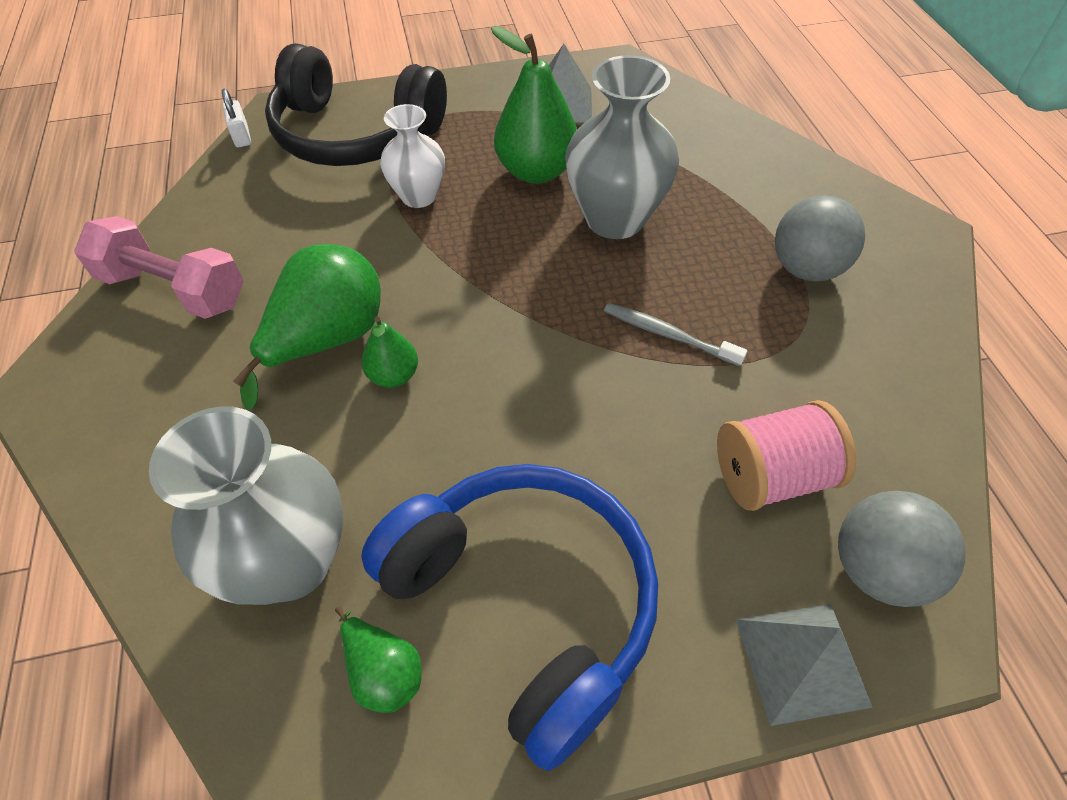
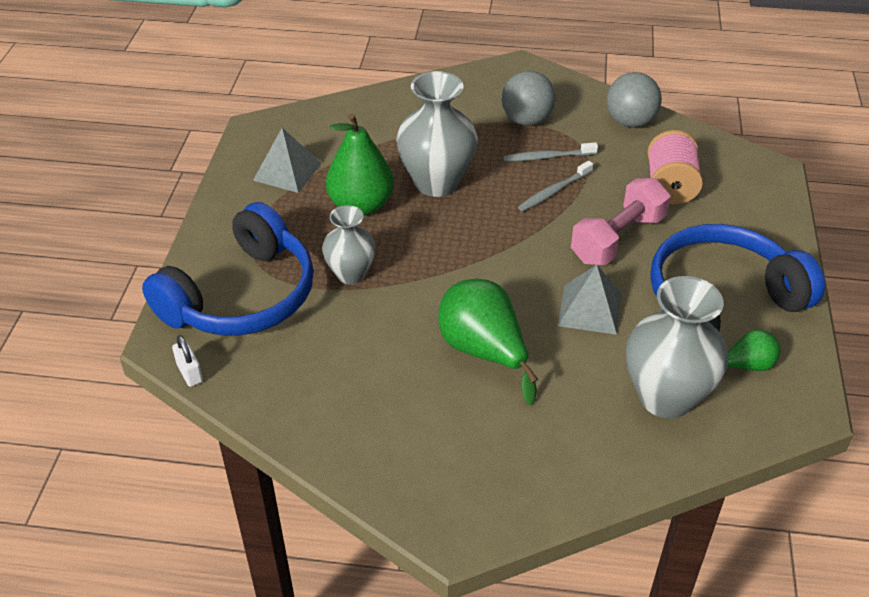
camera: 70 degrees left, 10 degrees down
(174, 289) = (380, 439): pink dumbbell -> pink dumbbell (618, 239)
(241, 136) = (190, 373): white padlock -> white padlock turned 60 degrees clockwise
(355, 134) = (241, 296): black headphones -> blue headphones
(393, 375) = (533, 323): green pear -> none
(418, 196) = (351, 274): white vase -> grey vase
(739, 310) = (547, 157): none -> grey toothbrush
(801, 662) = (776, 213): grey pyramid -> grey pyramid (590, 309)
(877, 569) = (734, 172): grey ball -> grey ball (630, 122)

